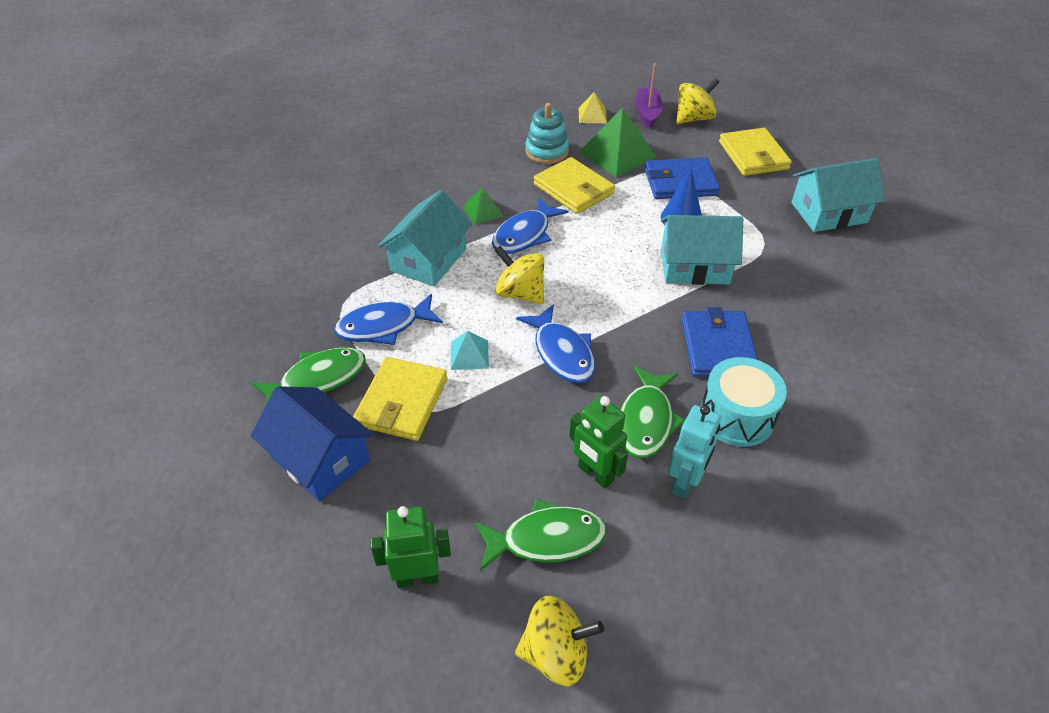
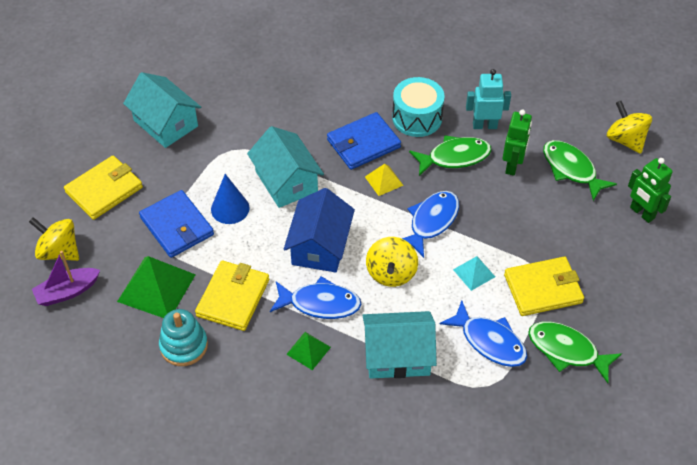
camera: 120 degrees left, 5 degrees up
(320, 459) = (619, 306): blue house -> blue house (320, 246)
(592, 115) = (94, 337): yellow pyramid -> yellow pyramid (383, 181)

